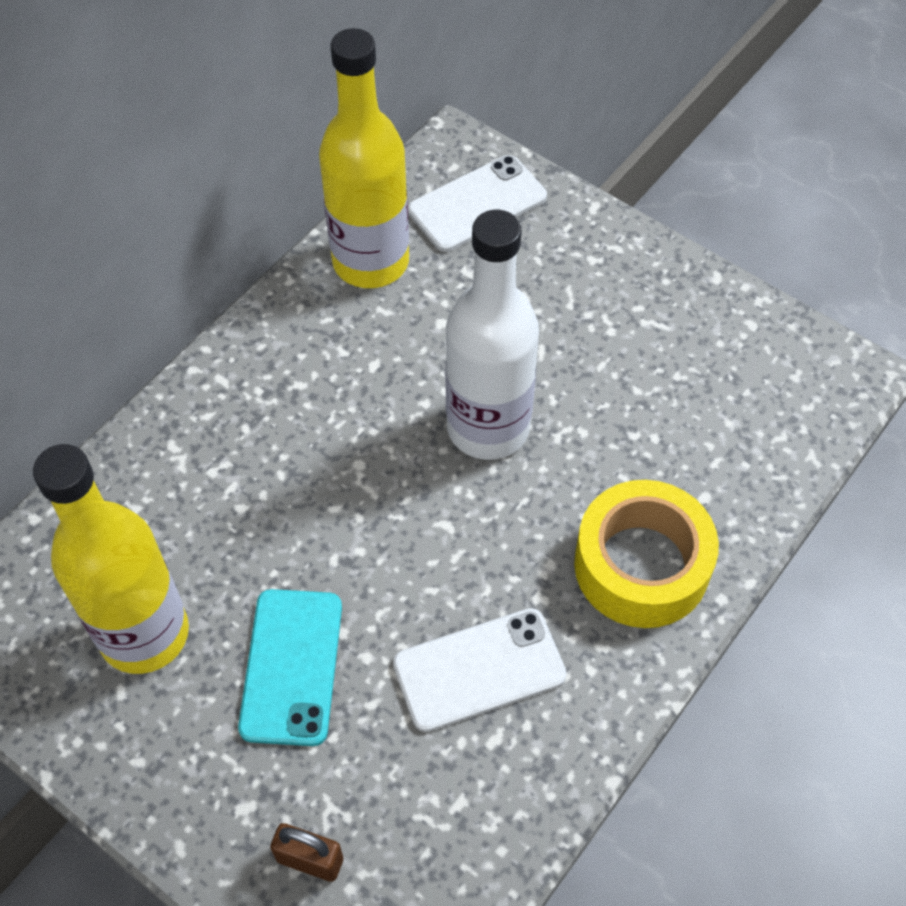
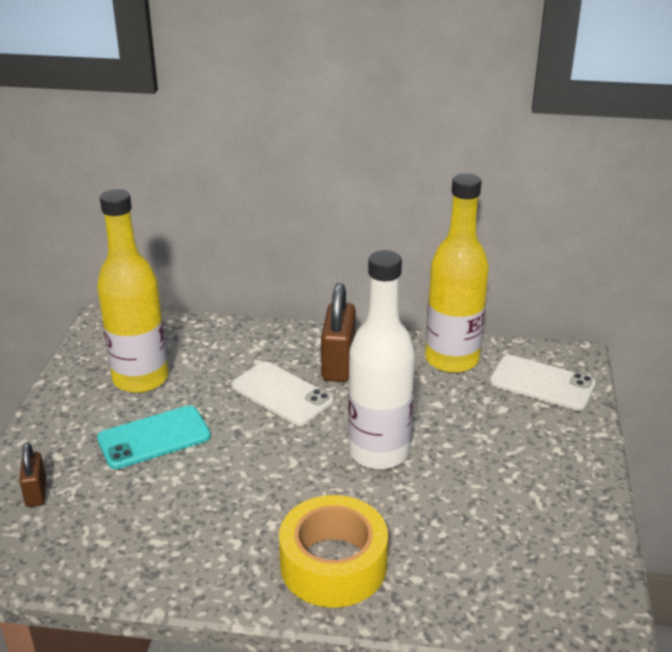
camera: 60 degrees right, 25 degrees down
(291, 383) = (338, 364): none -> brown padlock
(479, 670) = (201, 515): white phone -> white phone (281, 394)

